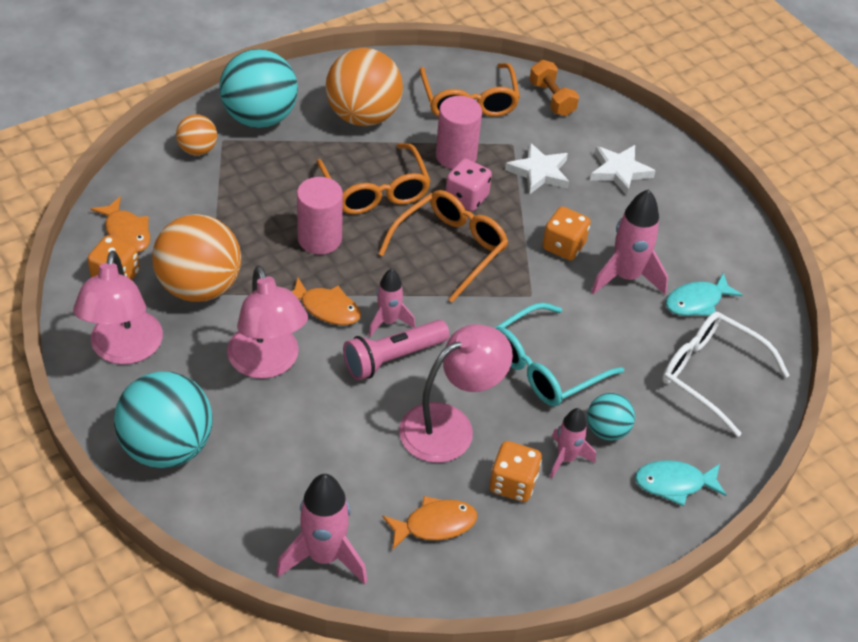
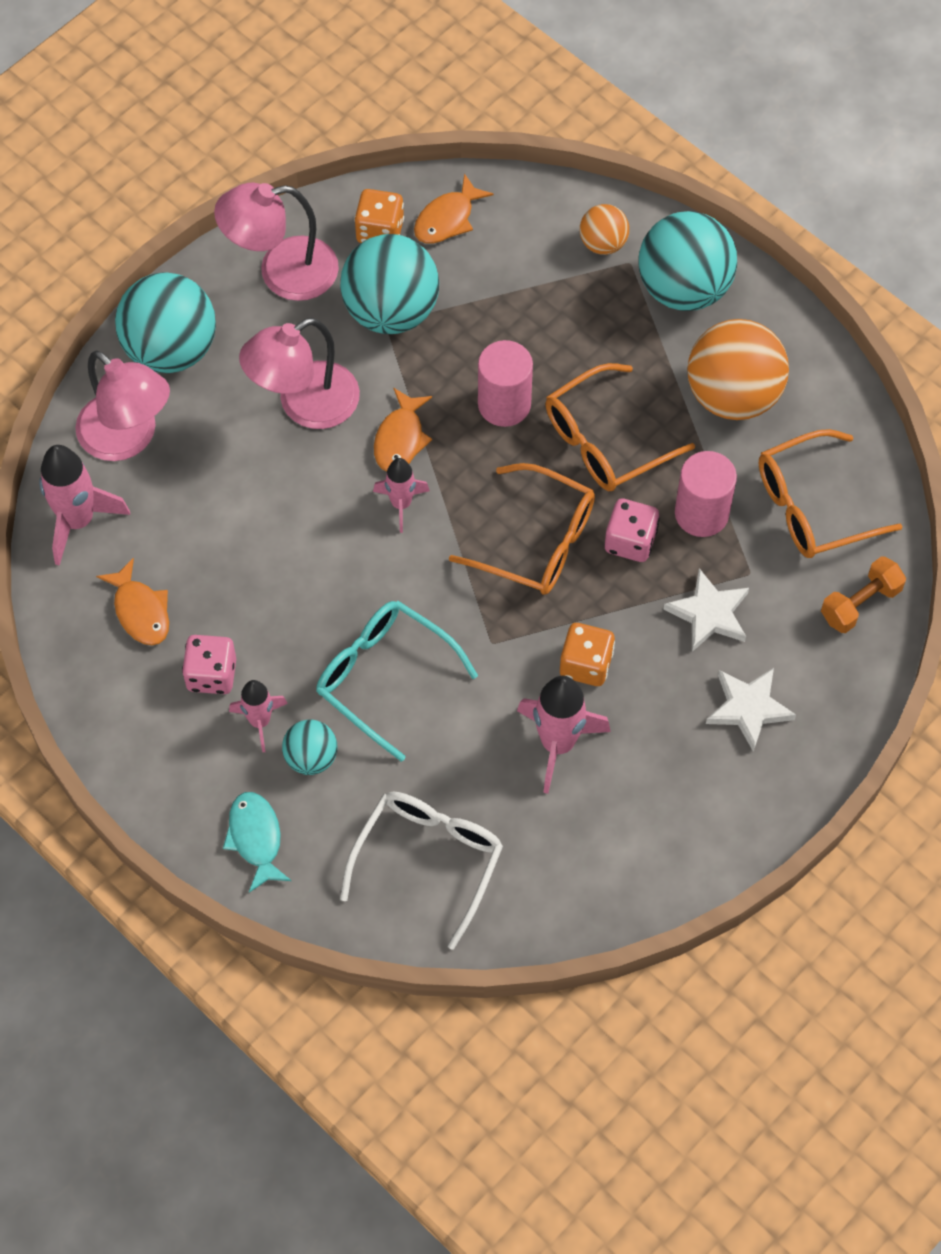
camera: 80 degrees right, 15 degrees up
(200, 287) = (391, 311): orange ball -> turquoise ball
(393, 358) = (349, 521): pink flashlight -> none
(450, 426) = (271, 598): pink lamp -> pink lamp (128, 438)
(513, 483) = (211, 674): orange dice -> pink dice
(697, 302) = (544, 831): turquoise fish -> none

